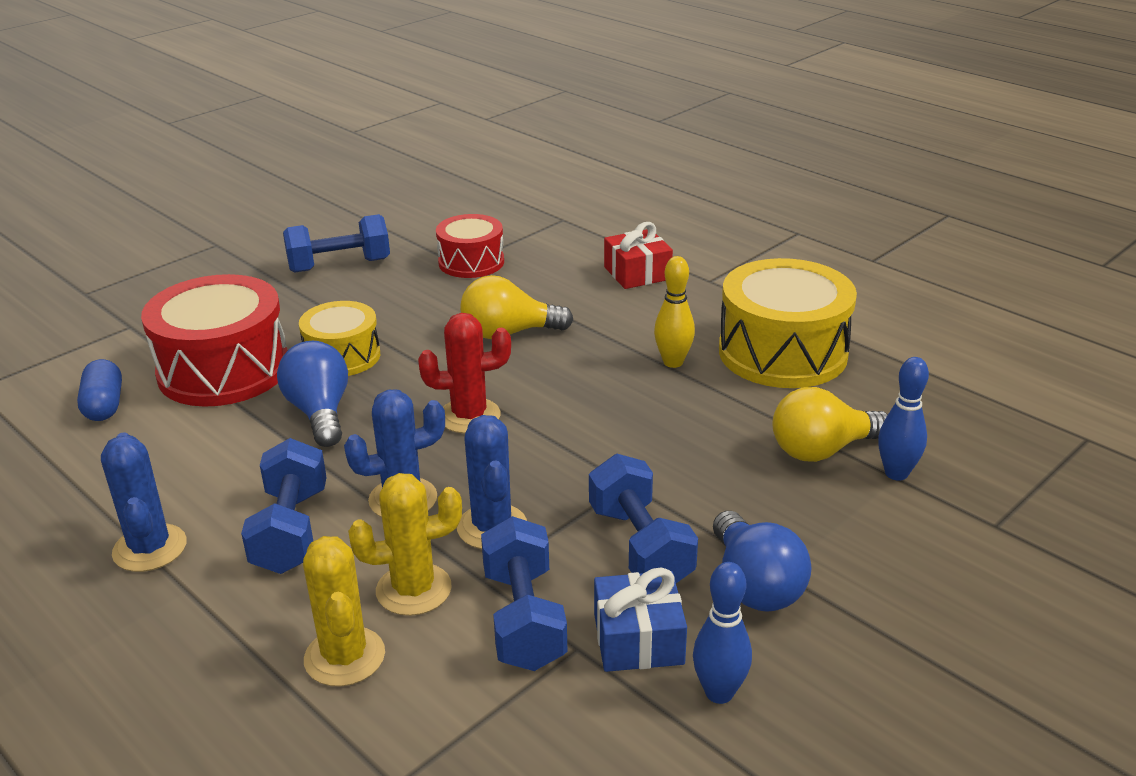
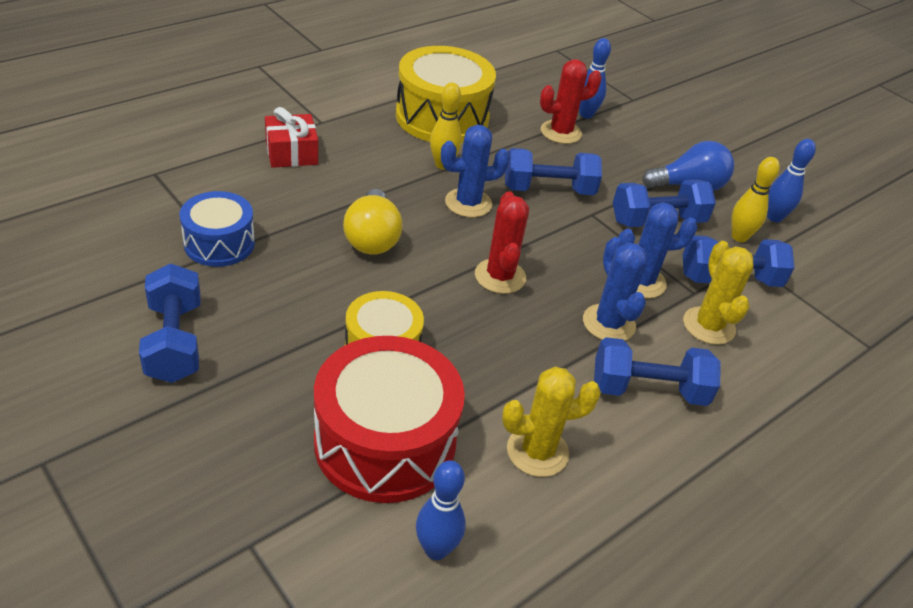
camera: 90 degrees left, 10 degrees up
(104, 405) = (436, 549): blue capsule -> blue bowling pin
(150, 548) = (675, 484): blue cactus -> blue cactus (468, 203)
(320, 413) = (480, 368): blue light bulb -> none
(344, 657) = (777, 364): yellow cactus -> yellow cactus (537, 451)
(471, 262) = (219, 243): red drum -> blue drum
(638, 639) = (739, 237): blue gift -> yellow bowling pin
(664, 444) = (548, 190): none -> blue dumbbell
(822, 450) = (561, 132): yellow light bulb -> red cactus

